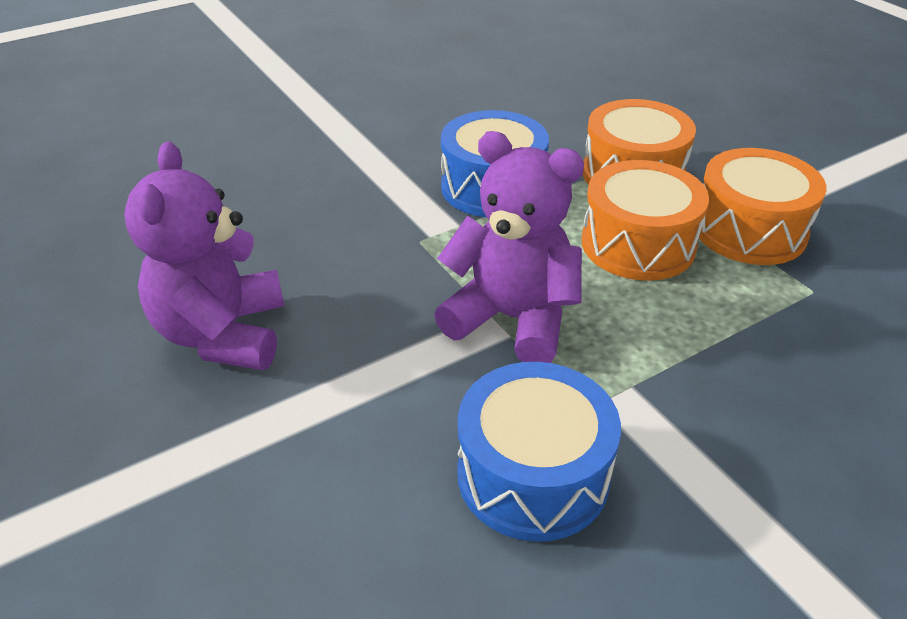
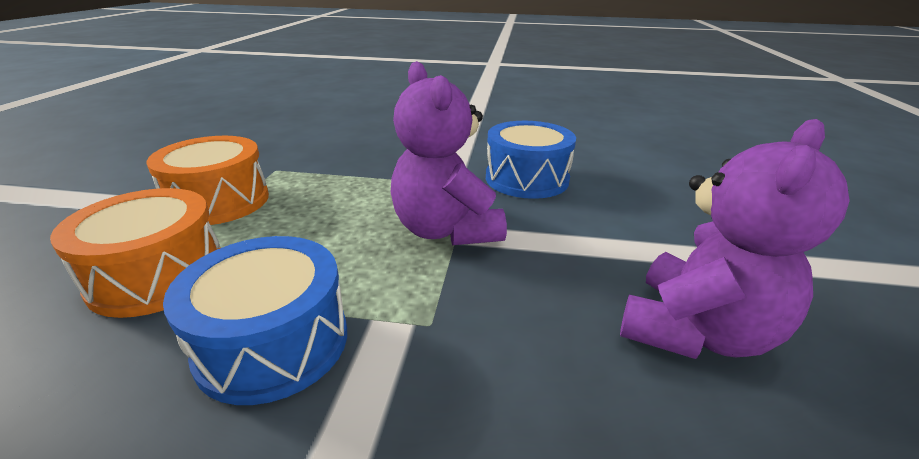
camera: 140 degrees left, 10 degrees down
(638, 244) = (290, 228): orange drum -> none

